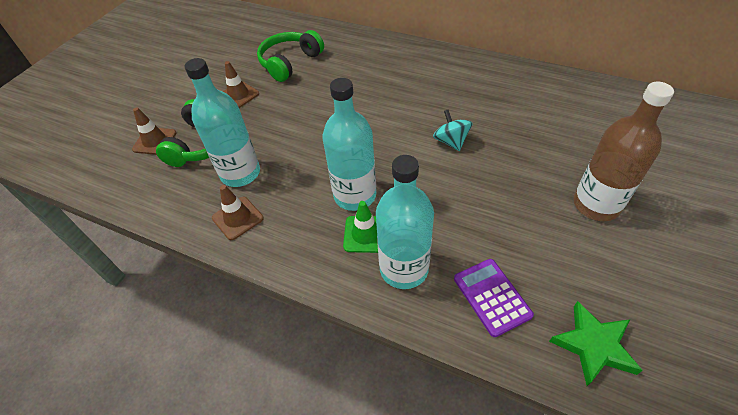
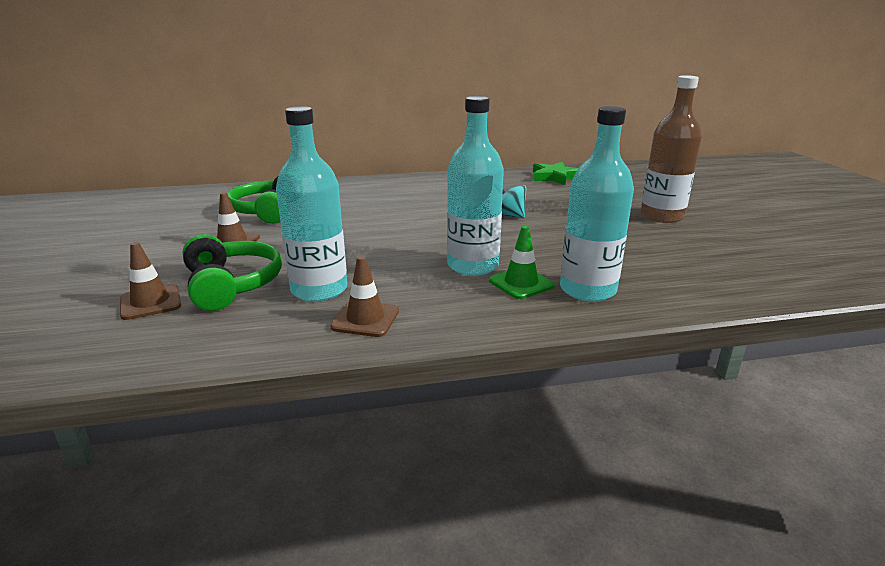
camera: 40 degrees left, 25 degrees down
(491, 297) = (676, 279): purple calculator -> none
(593, 345) = (775, 275): green star -> green star (555, 177)

